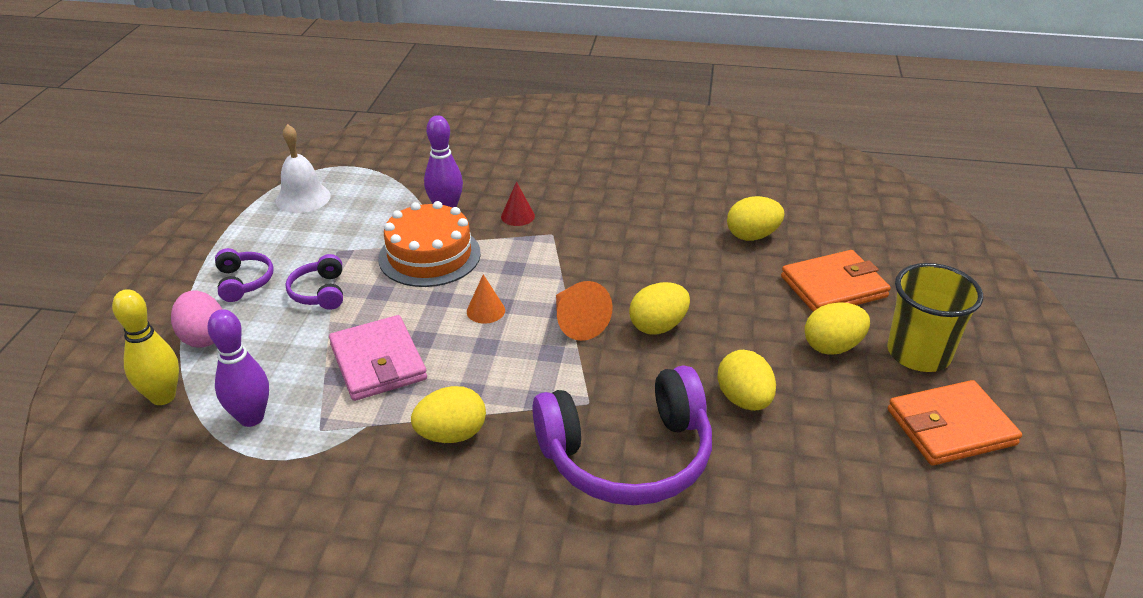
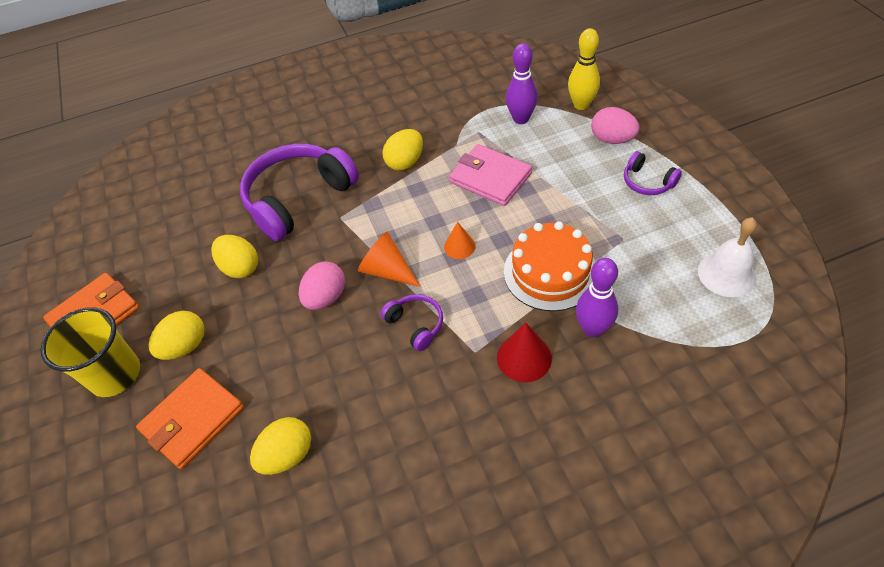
camera: 155 degrees right, 15 degrees up
(320, 292) = (587, 201): purple headphones -> purple headphones (416, 325)
(517, 216) = (524, 357): red cone -> red cone, size x1.52
(658, 326) = (326, 297): yellow egg -> pink egg

